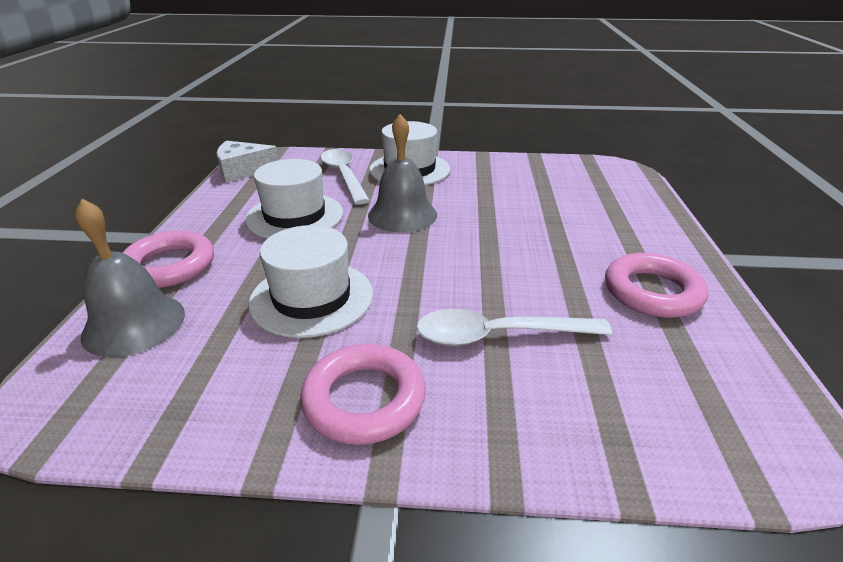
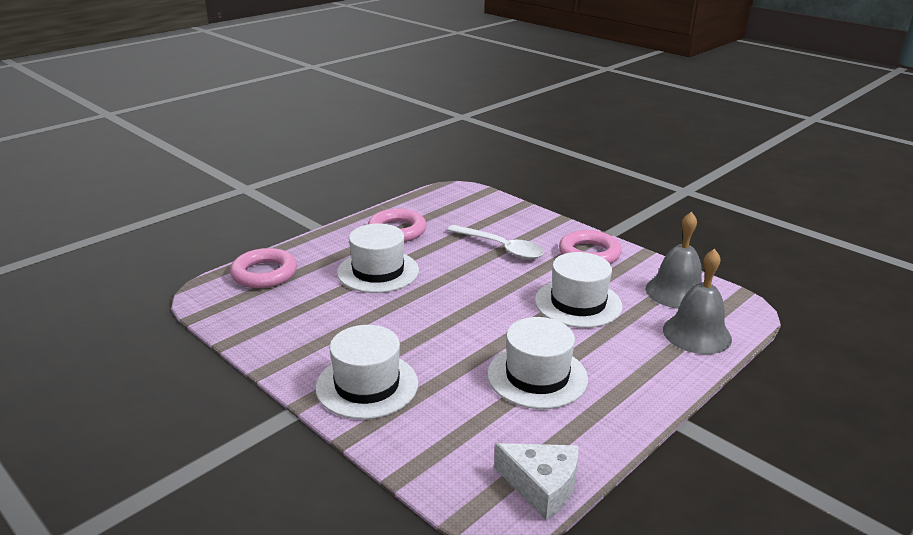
camera: 140 degrees left, 5 degrees down
(169, 266) = (666, 370): pink ring -> pink ring (264, 274)
(343, 176) = (440, 411): white spoon -> none
(402, 215) = (450, 334): grey bell -> grey bell (676, 292)
(558, 235) = (378, 271): none -> white hat

